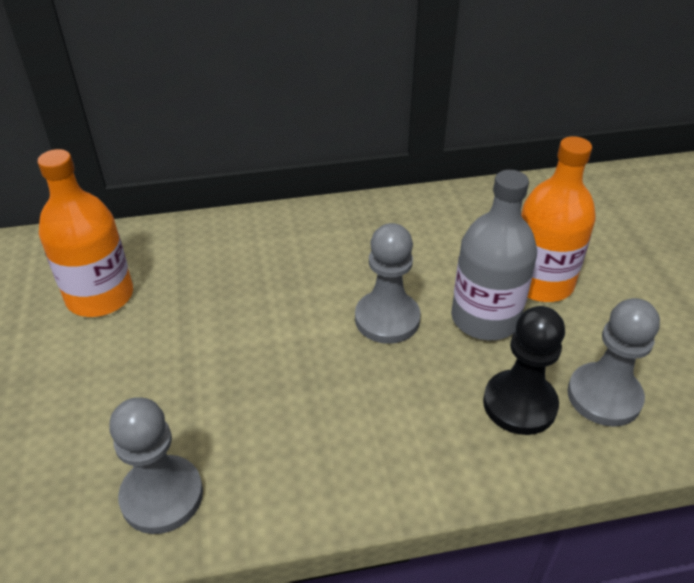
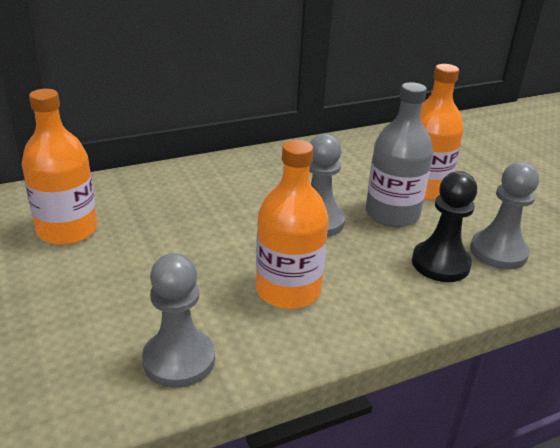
camera: 15 degrees left, 10 degrees down
(316, 417) = (288, 290): none -> orange bottle

